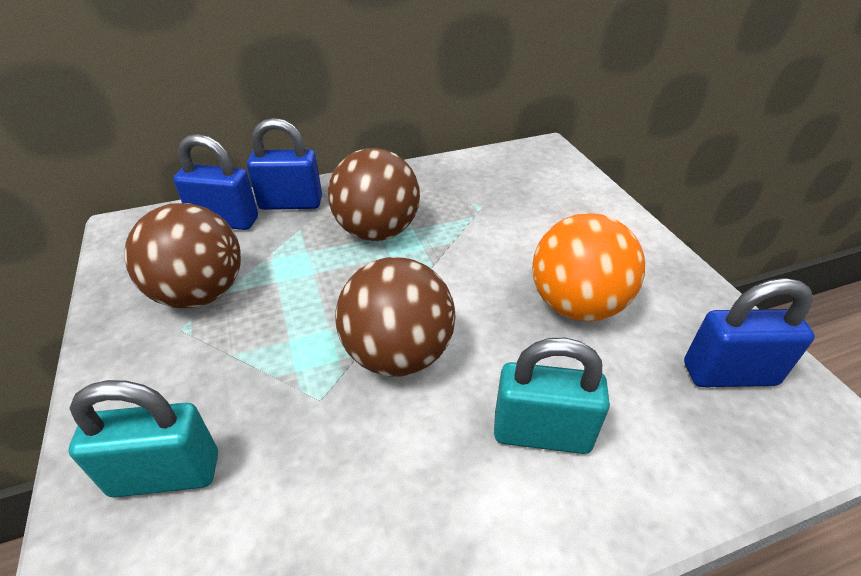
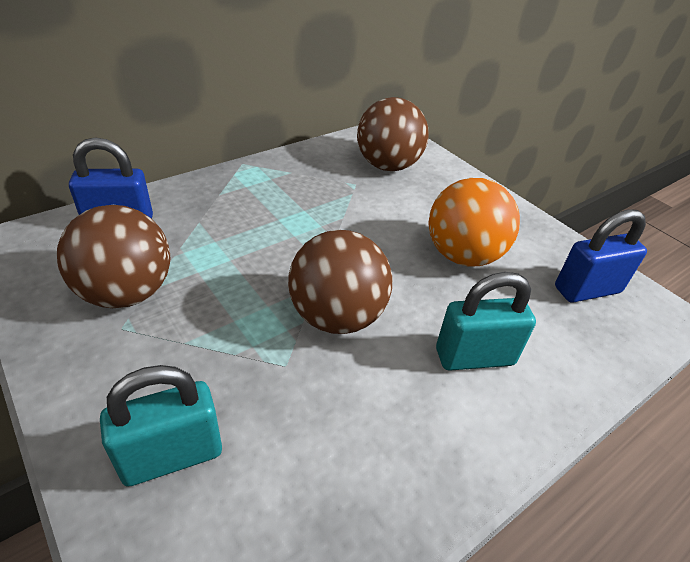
camera: 20 degrees left, 0 degrees up
(291, 203) = (179, 199): blue padlock -> none
(377, 231) = (273, 216): brown ball -> brown ball (388, 166)

